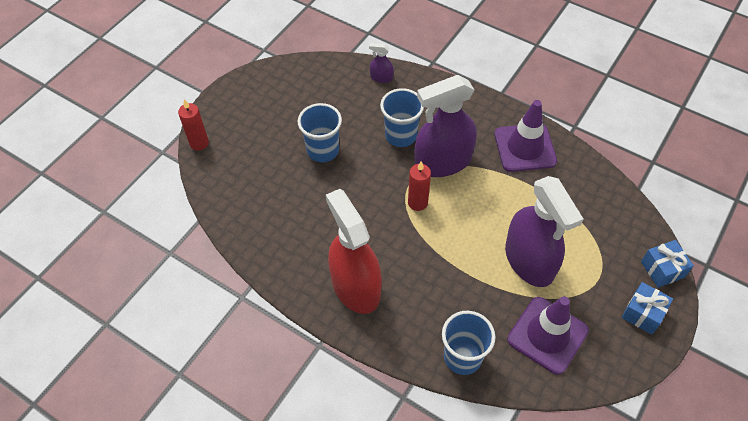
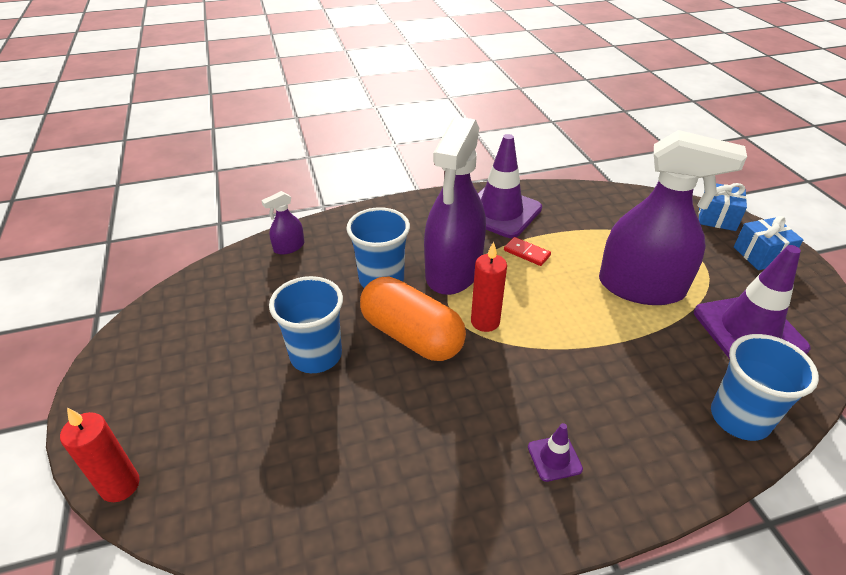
camera: 50 degrees left, 15 degrees down
(355, 286) = (554, 458): red spray bottle -> purple traffic cone
(374, 178) = (411, 335): none -> orange capsule
(498, 186) = (526, 253): none -> red domino

